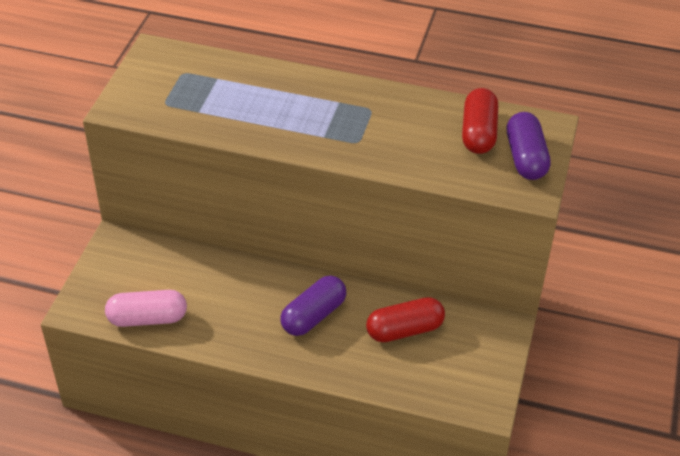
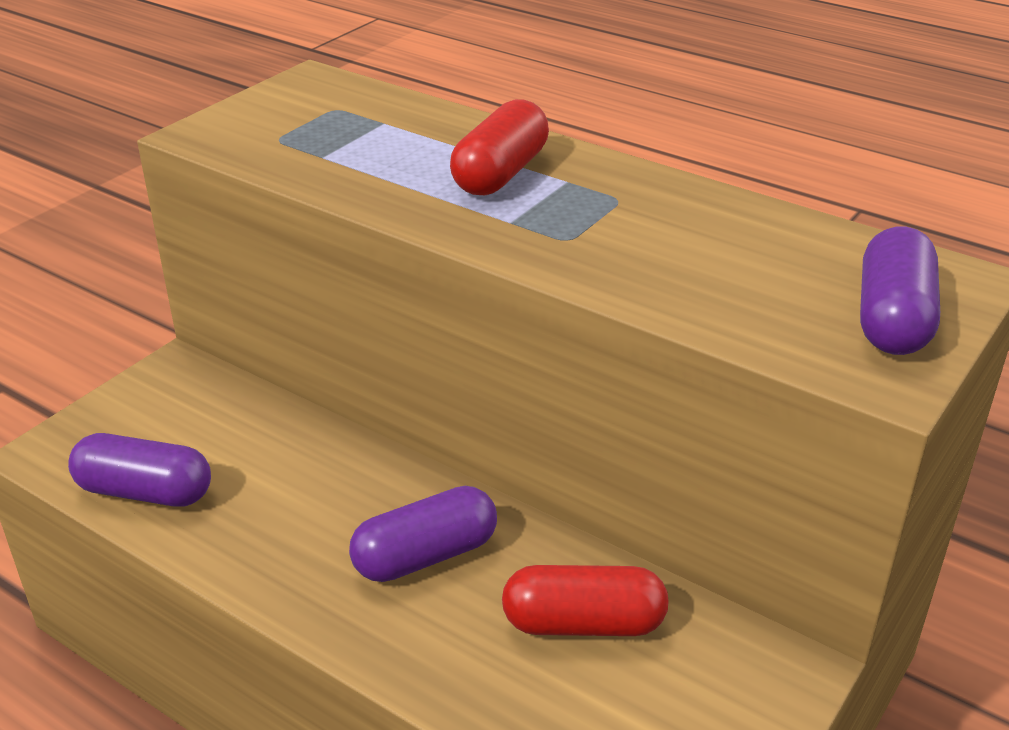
camera: 20 degrees right, 10 degrees down
(147, 318) = (145, 492): pink capsule -> purple capsule
(478, 133) = (809, 265): red capsule -> red capsule (500, 174)

